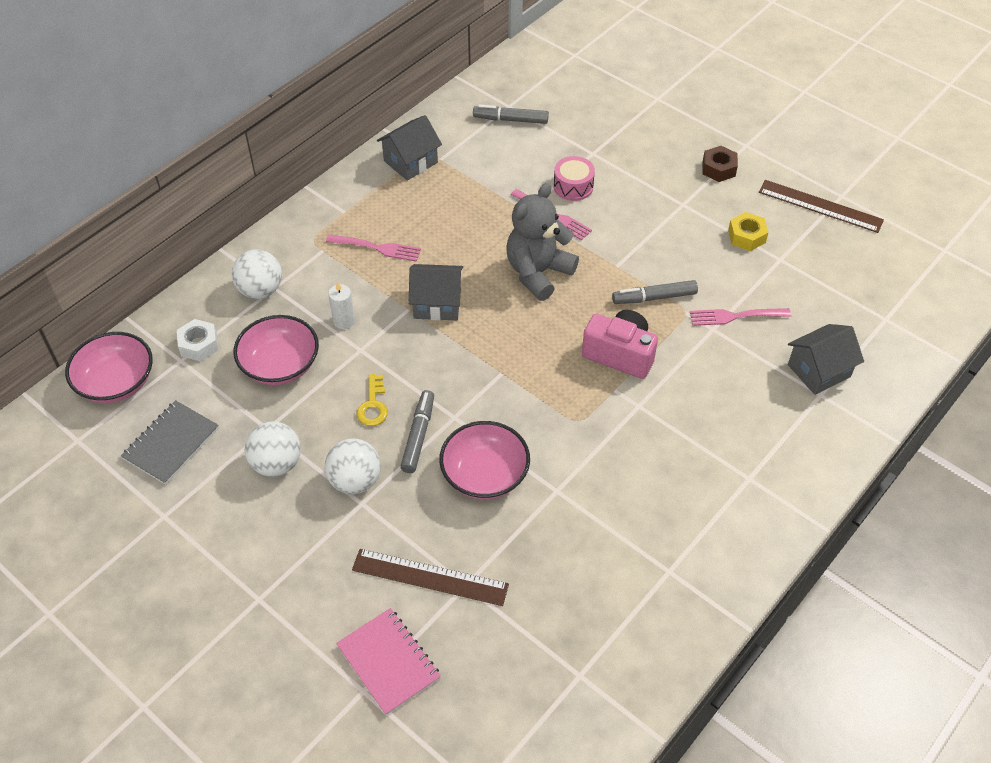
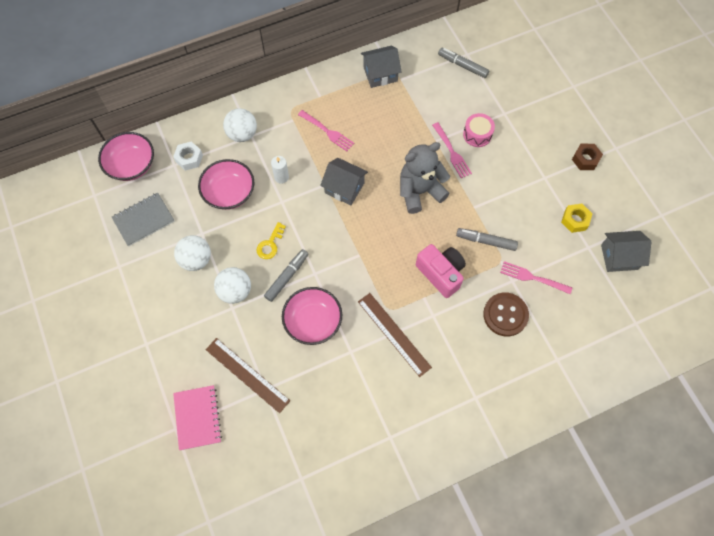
camera: 25 degrees right, 15 degrees up
(728, 369) = (505, 315): none -> brown button
(818, 371) = (566, 342): grey house -> grey house (619, 257)
(820, 206) = (641, 217): brown ruler -> brown ruler (394, 334)

